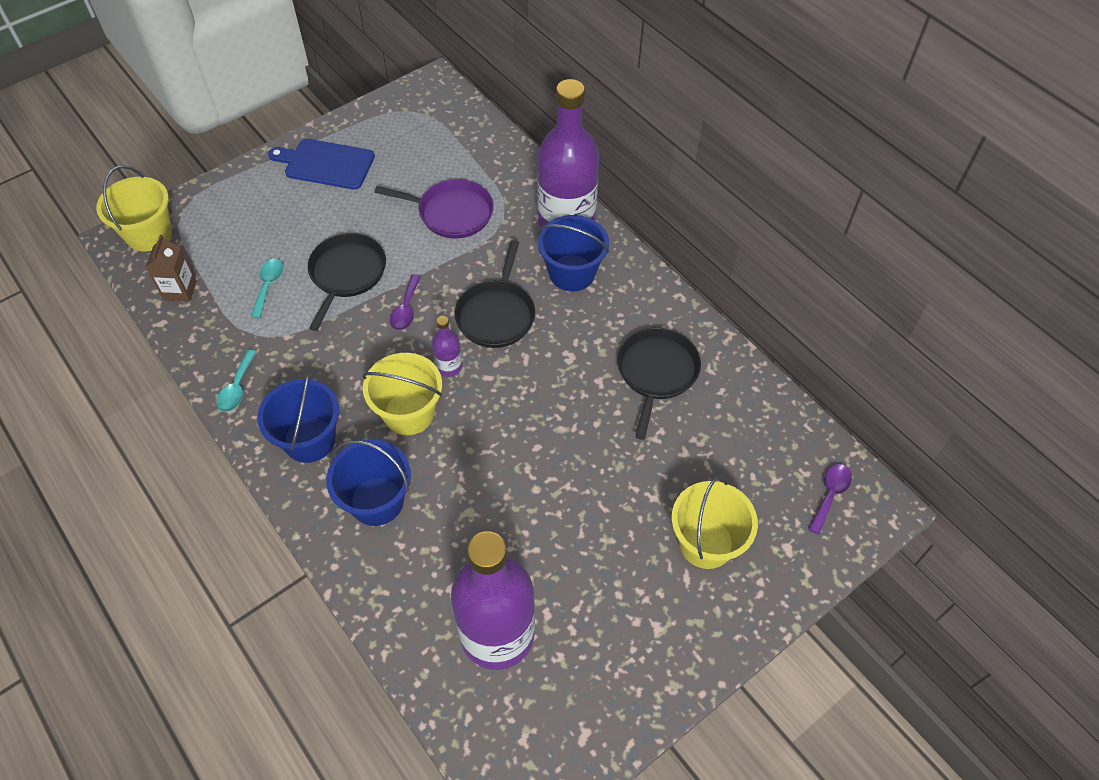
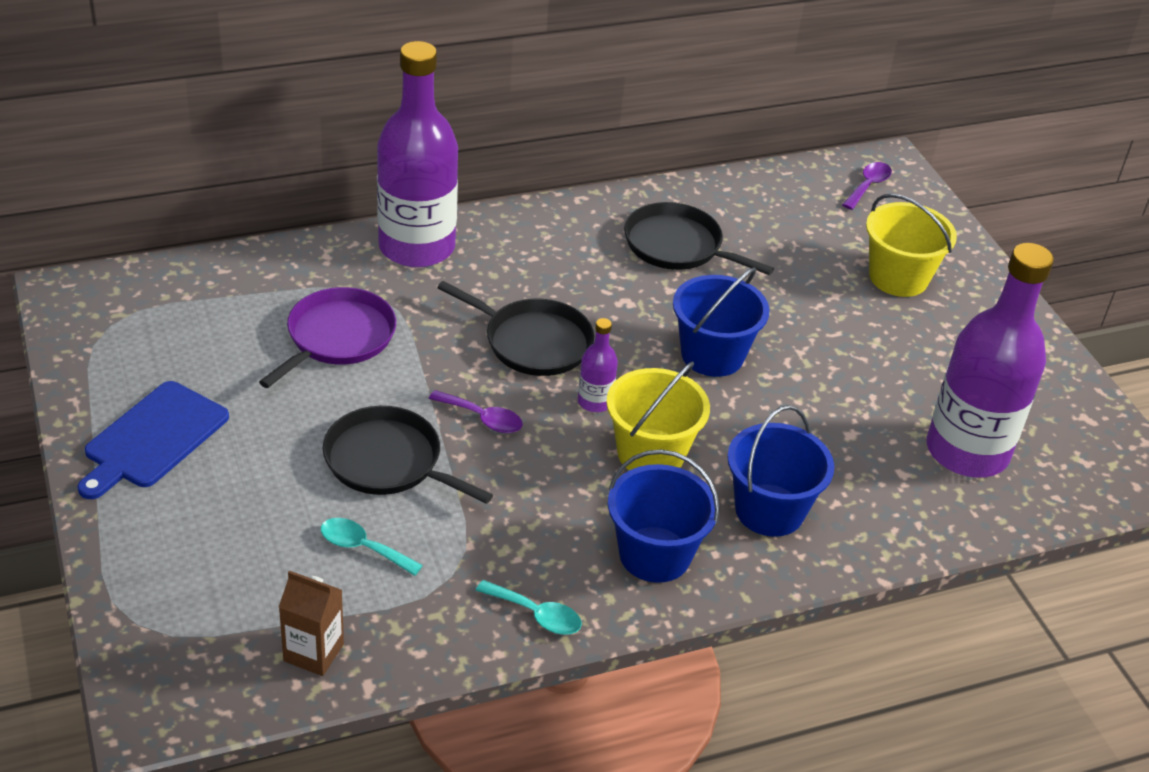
camera: 75 degrees left, 15 degrees down
(149, 234) = (164, 676): yellow bucket -> none
(572, 273) = (501, 265): blue bucket -> blue bucket (712, 355)
(830, 495) = (868, 186): purple spoon -> purple spoon turned 75 degrees clockwise

